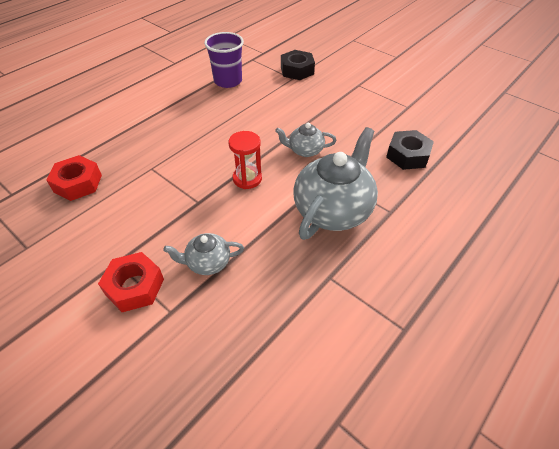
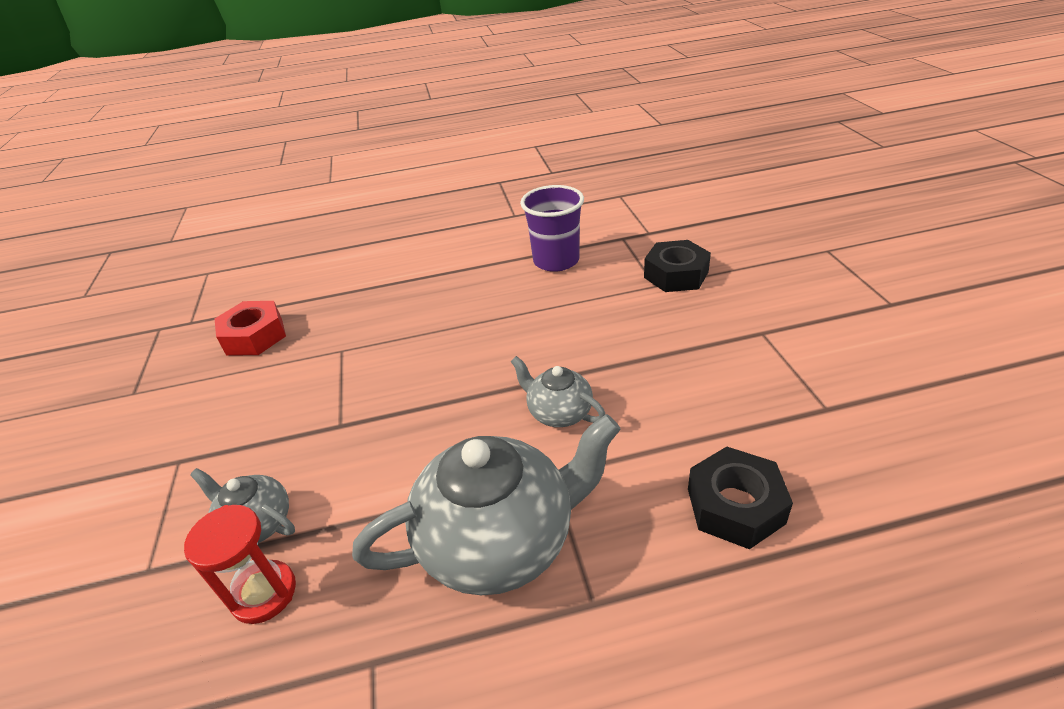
camera: 40 degrees right, 10 degrees down
(134, 286) = (157, 506): red nut -> none
(247, 179) = (433, 420): red hourglass -> red hourglass (264, 593)

